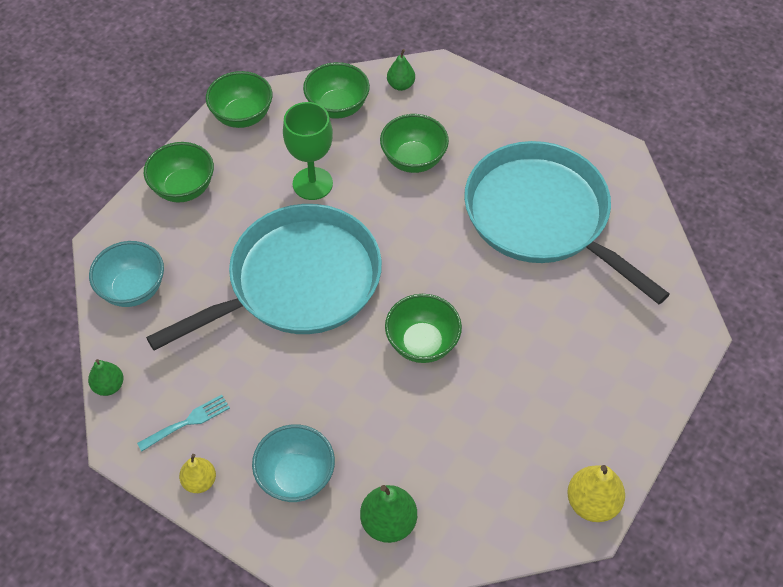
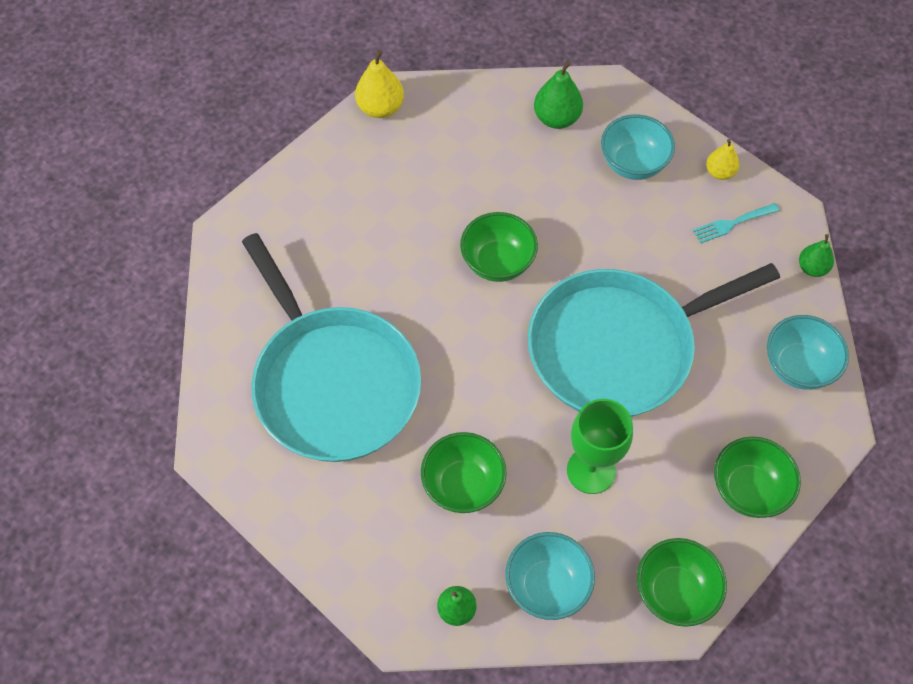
camera: 170 degrees left, 5 degrees up
(337, 107) = (547, 586): green bowl -> turquoise bowl

